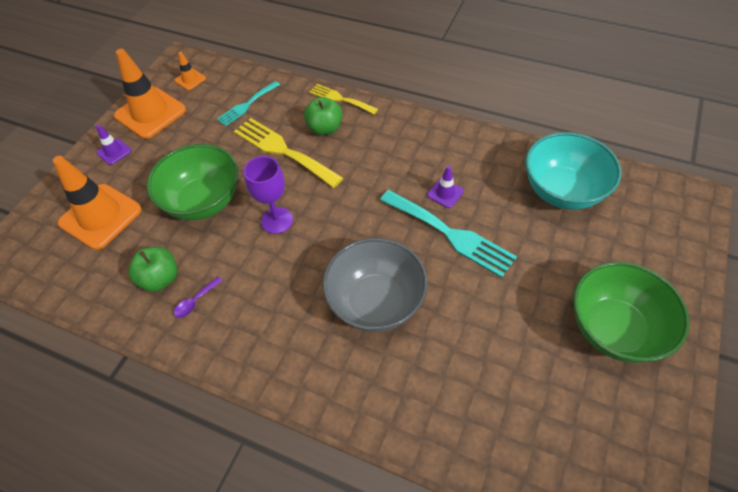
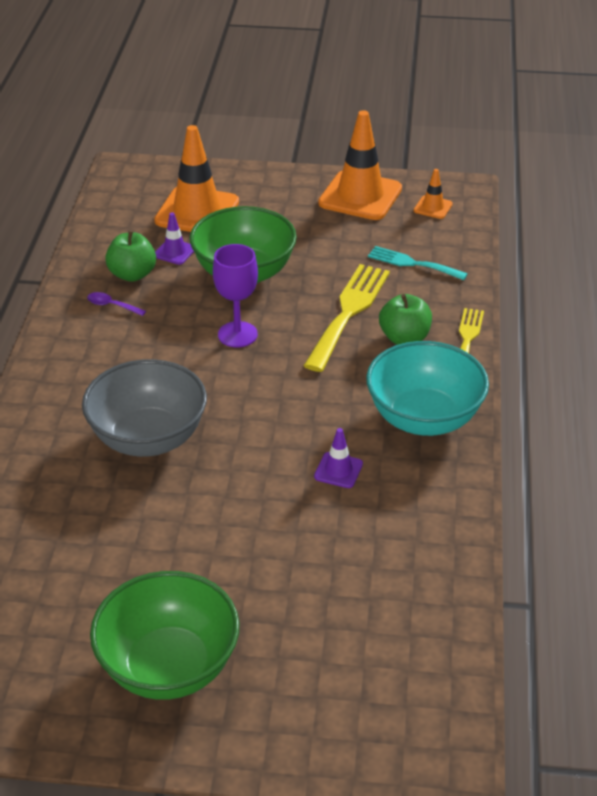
camera: 70 degrees right, 15 degrees down
(114, 152) = (289, 190): purple traffic cone -> purple traffic cone (174, 252)
(451, 234) = (270, 486): turquoise fork -> none
(562, 191) = (393, 594): turquoise bowl -> turquoise bowl (424, 418)

